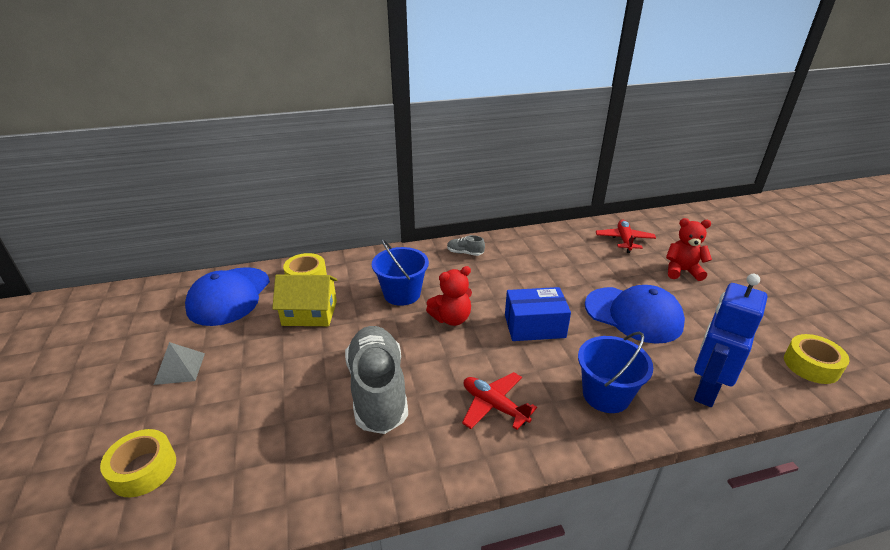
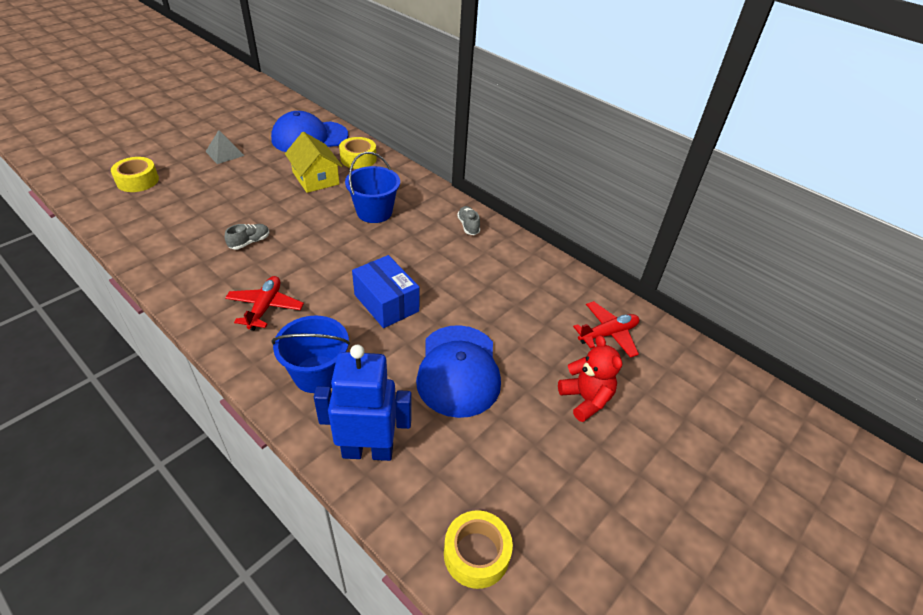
camera: 55 degrees right, 10 degrees up
(377, 390) = (249, 242): grey shoe -> grey shoe, size x0.41
(451, 318) = (360, 250): red teddy bear -> none

